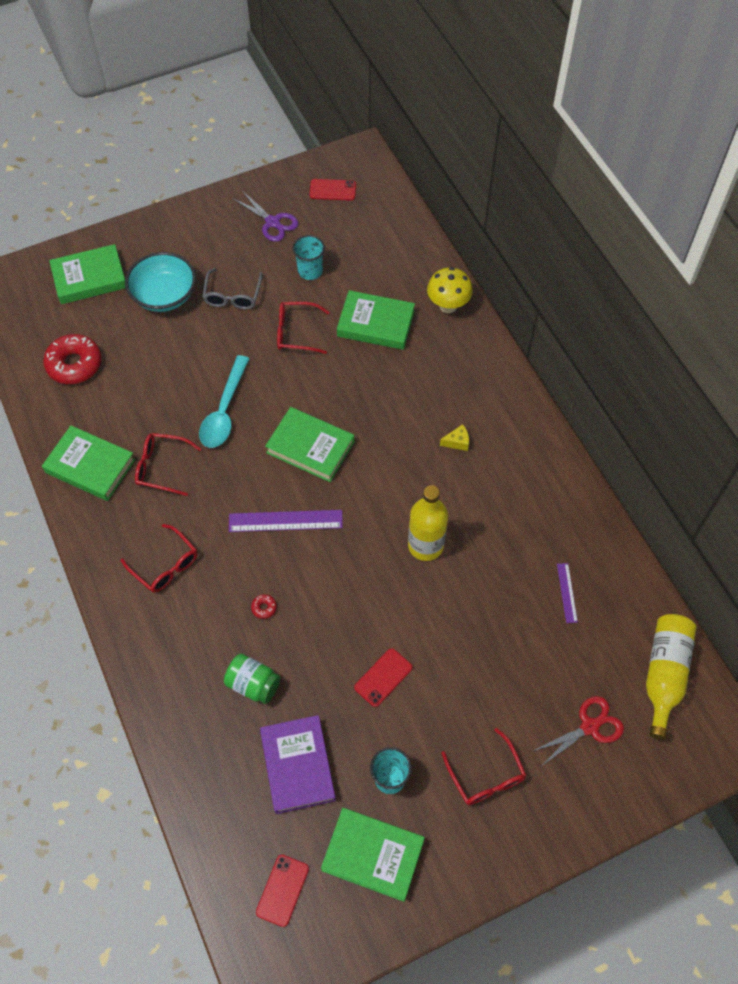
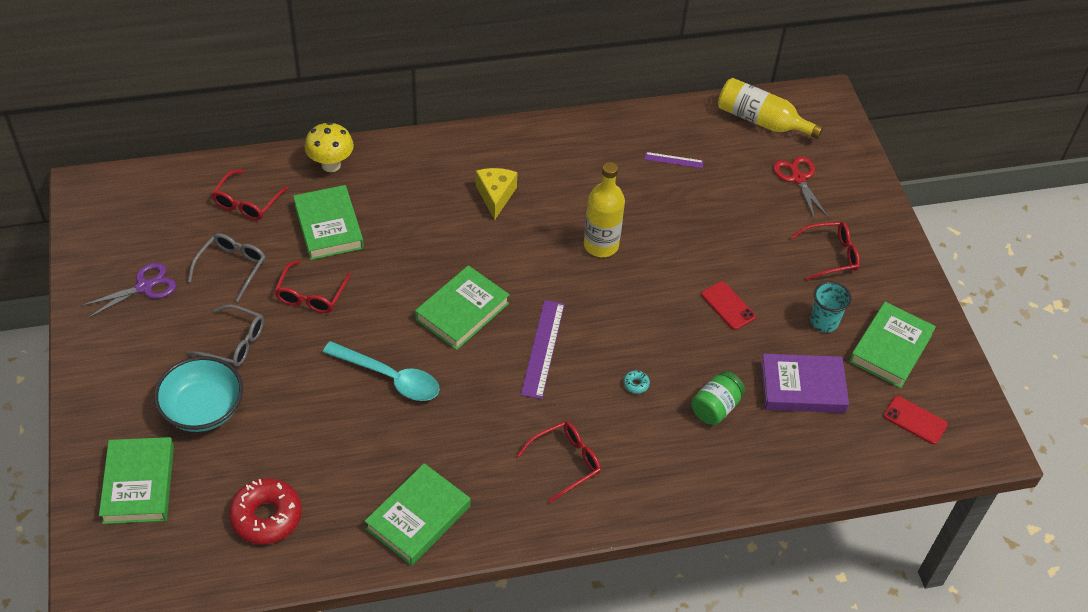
camera: 80 degrees left, 10 degrees down
(161, 467) = (442, 448): red glasses -> red glasses (246, 203)
(264, 608) = (636, 384): red donut -> turquoise donut
(310, 271) = (232, 267): turquoise cup -> grey glasses
(332, 190) = (125, 224): red phone -> none
(375, 324) = (329, 226): green book -> green book turned 45 degrees counterclockwise
(457, 442) = (495, 196): yellow cheese -> yellow cheese, size x1.71

